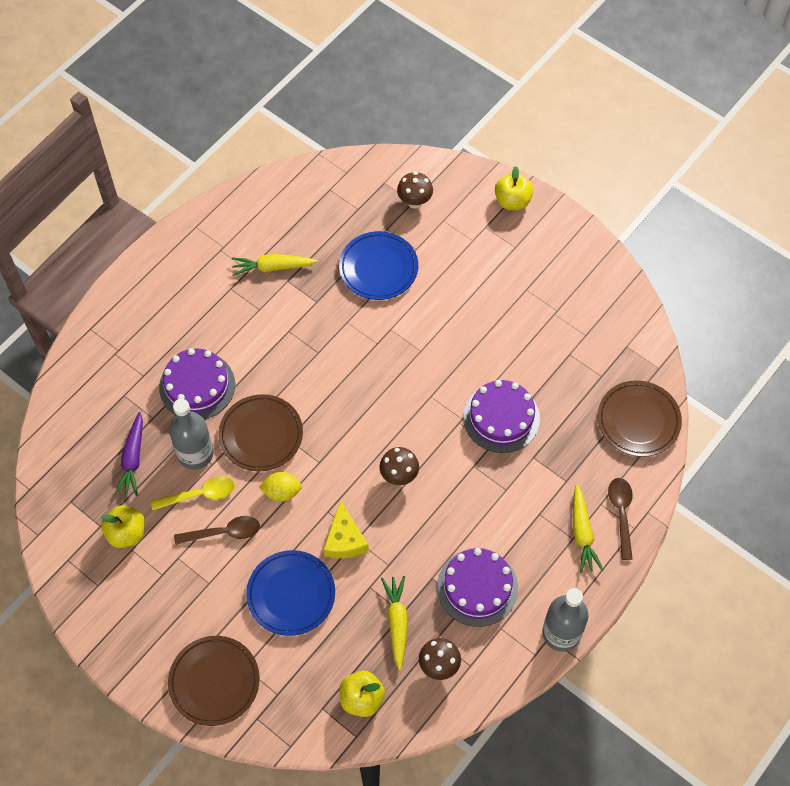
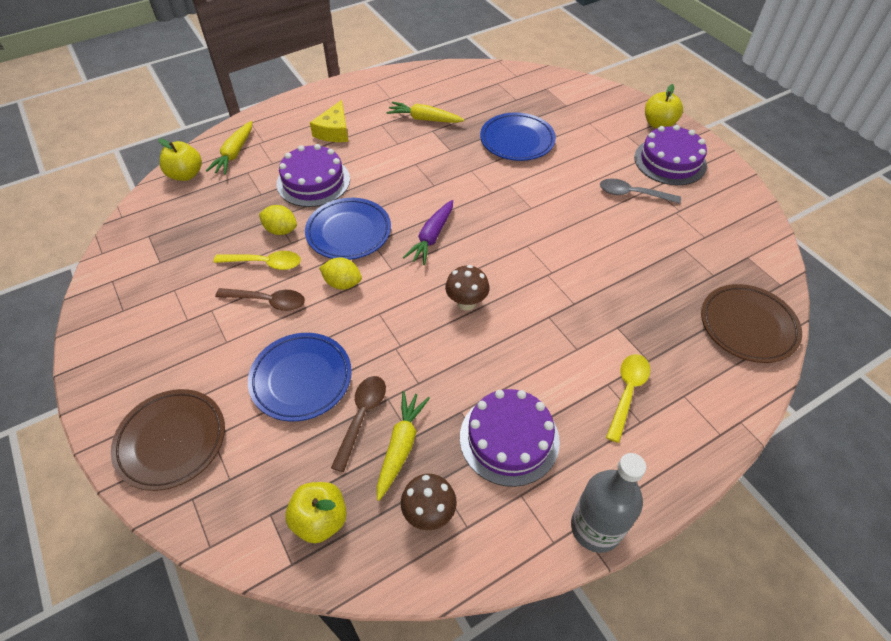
camera: 20 degrees right, 10 degrees down
(126, 533) = (179, 275): yellow apple -> yellow apple (186, 175)
(133, 459) = (224, 219): purple carrot -> purple carrot (432, 237)
(195, 453) = (281, 230): grey bottle -> yellow lemon
(261, 435) = (349, 232): brown plate -> blue plate
(344, 539) = (383, 344): yellow cheese -> yellow cheese (334, 131)
(414, 202) = (568, 105): brown mushroom -> none
(501, 417) = (593, 282): purple cake -> purple cake (670, 161)
(510, 304) = (633, 194): none -> grey spoon
(556, 516) = (627, 393): none -> yellow spoon
(582, 533) = (654, 420): yellow carrot -> yellow carrot (234, 153)
(621, 514) = (707, 414): brown spoon -> brown spoon (361, 417)

